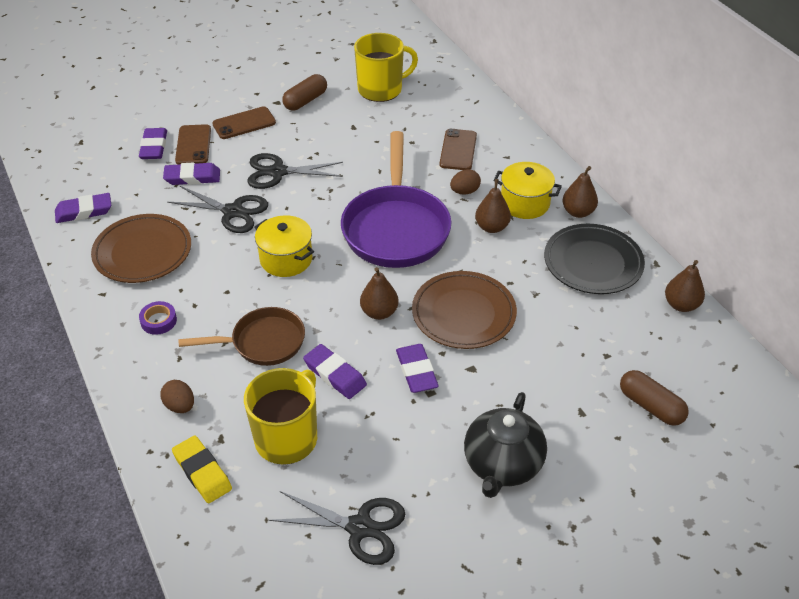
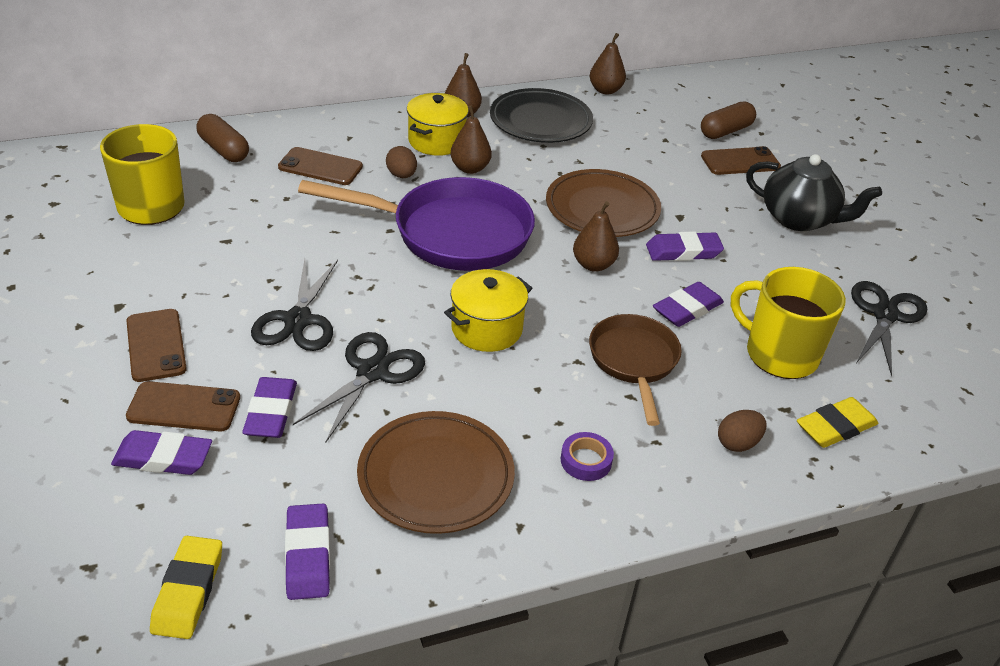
camera: 85 degrees left, 5 degrees down
(63, 175) = (188, 591): none -> yellow eraser
(305, 101) = (134, 277): brown capsule -> brown capsule (224, 150)
(592, 417) = (740, 162): none -> brown phone

